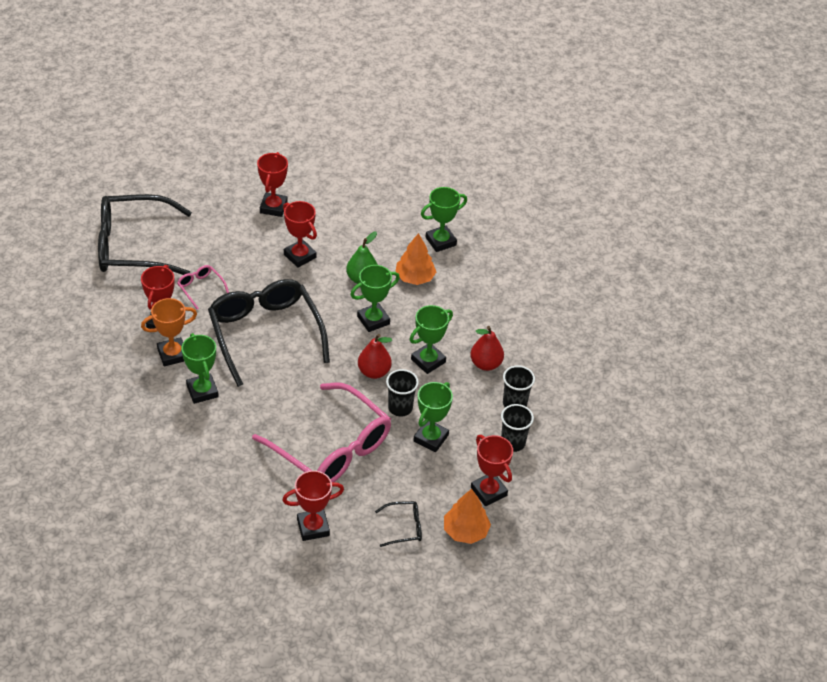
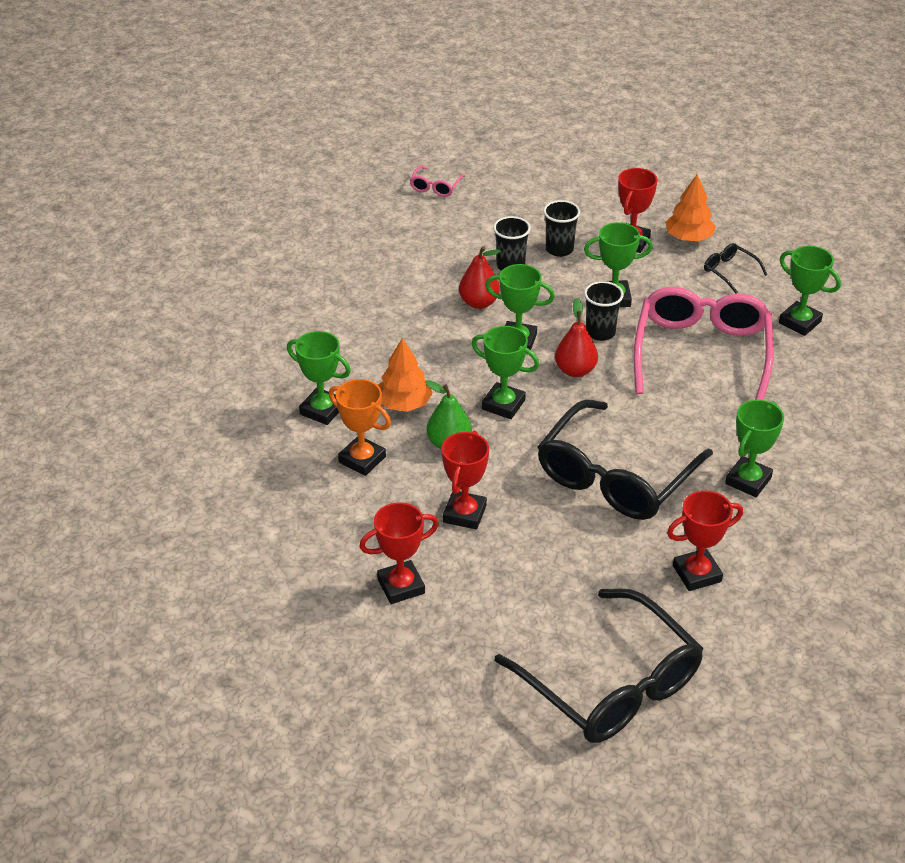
camera: 120 degrees left, 5 degrees down
(172, 354) = (730, 535): orange trophy -> orange trophy (362, 459)
(200, 288) = (609, 572): pink glasses -> pink glasses (435, 187)
(313, 527) = (799, 322): red trophy -> green trophy

